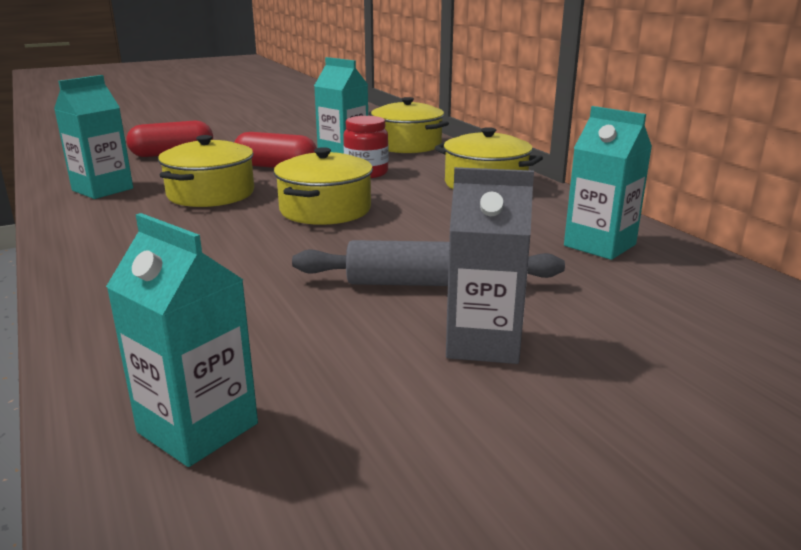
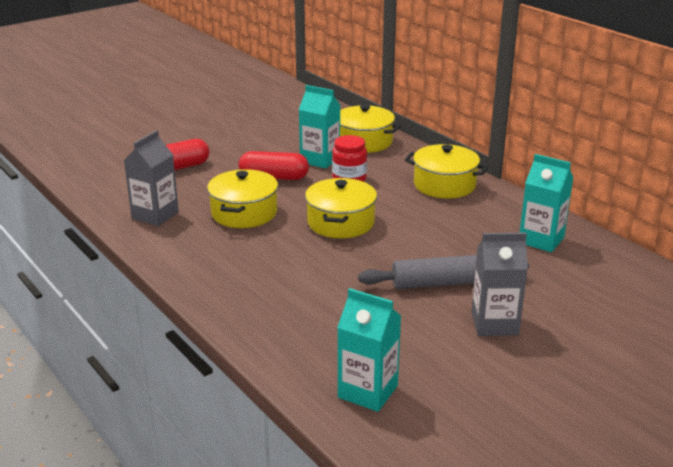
camera: 10 degrees left, 5 degrees up
(102, 189) = (155, 215): turquoise carton -> grey carton

